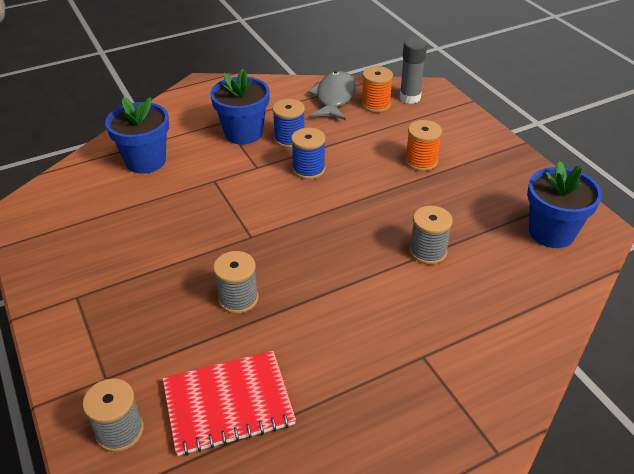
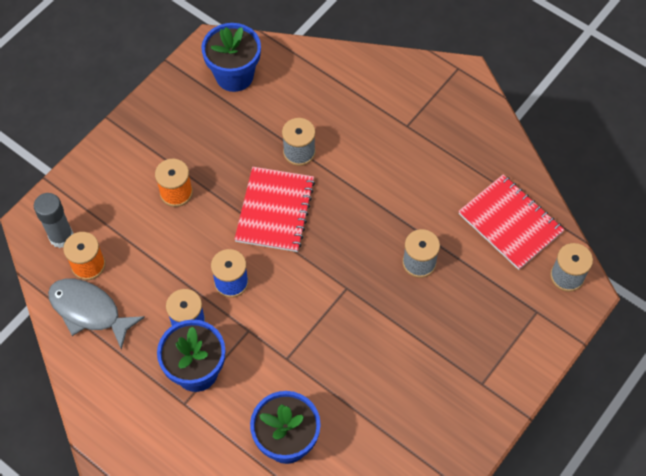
camera: 115 degrees left, 20 degrees up
(334, 97) = (89, 311): grey fish -> grey fish turned 45 degrees clockwise
(366, 215) = (275, 210): none -> red notebook

